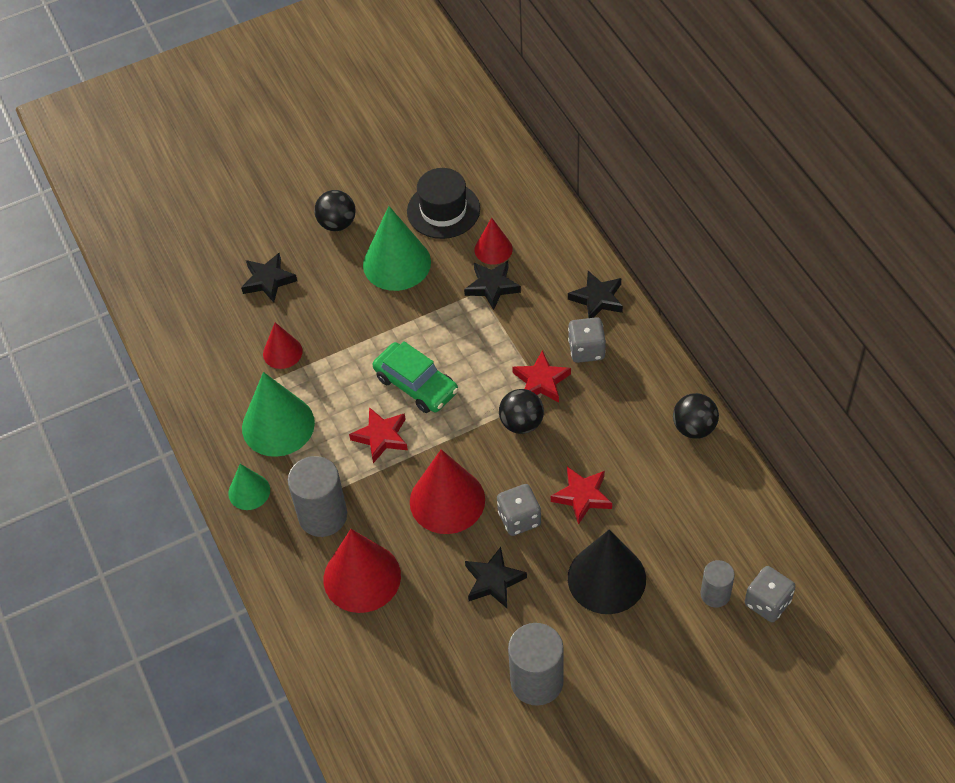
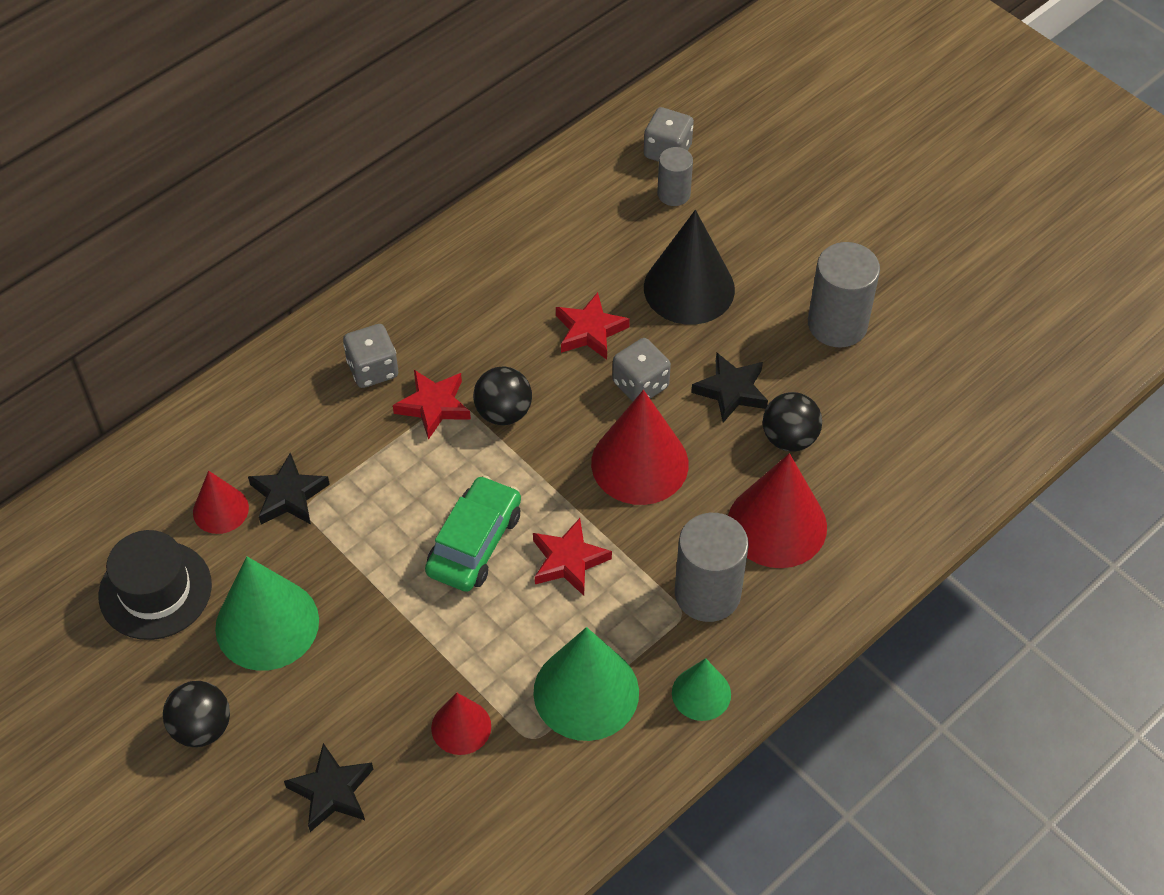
camera: 110 degrees left, 0 degrees up
(597, 299) = (287, 374): black star -> none
(694, 428) = (463, 245): black ball -> black ball (789, 438)

